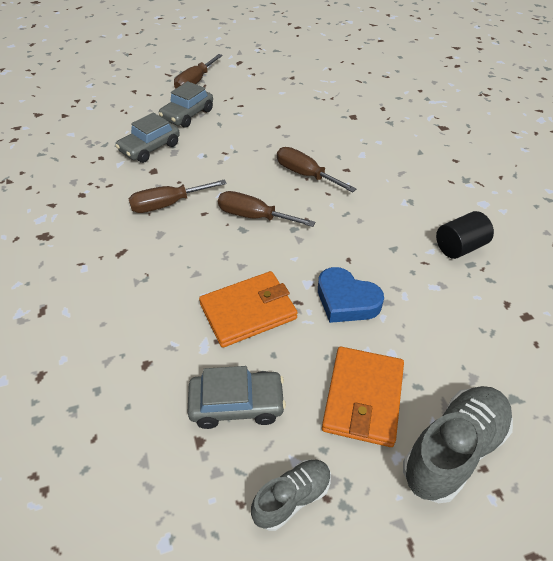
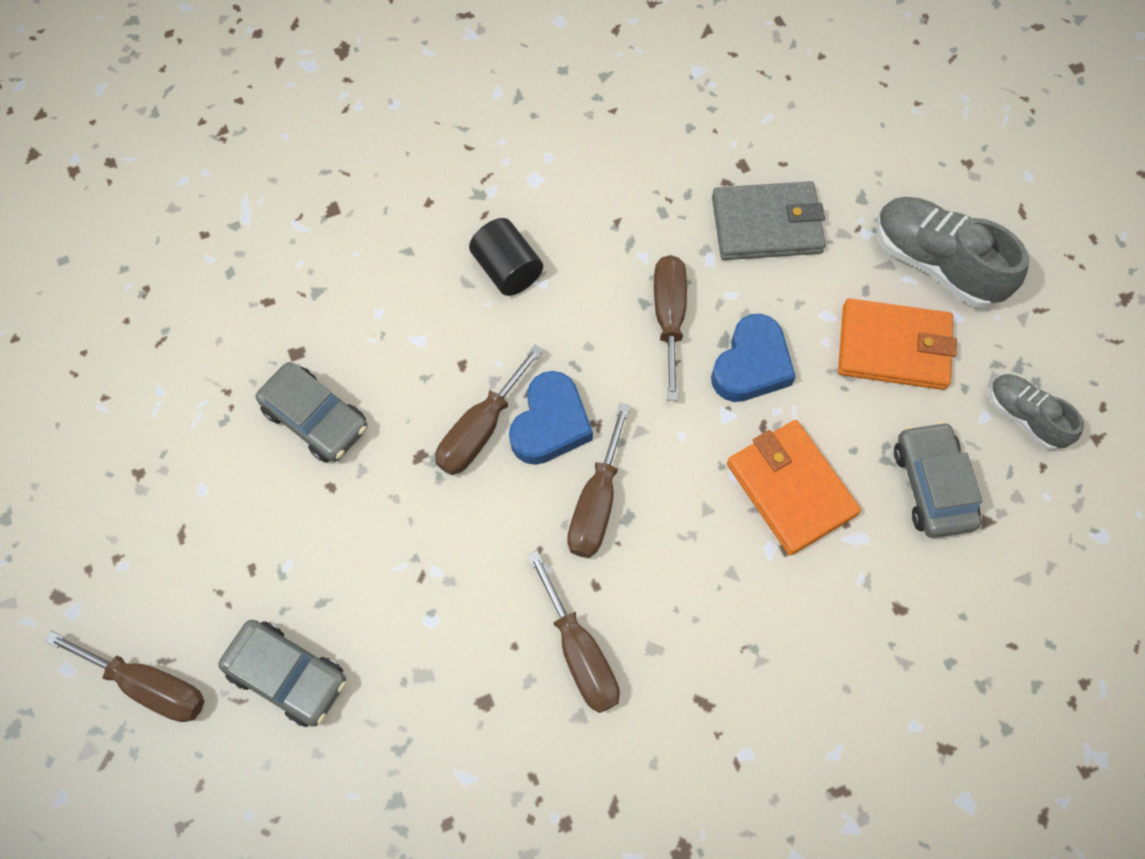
camera: 95 degrees left, 20 degrees up
(150, 148) = (411, 727): grey car -> grey car (316, 418)
(307, 201) = (550, 424): none -> blue heart
(383, 259) = (669, 318): none -> brown screwdriver
(459, 247) = (631, 221): black cylinder -> black cylinder (507, 269)
(471, 325) = (766, 225): none -> grey wallet

